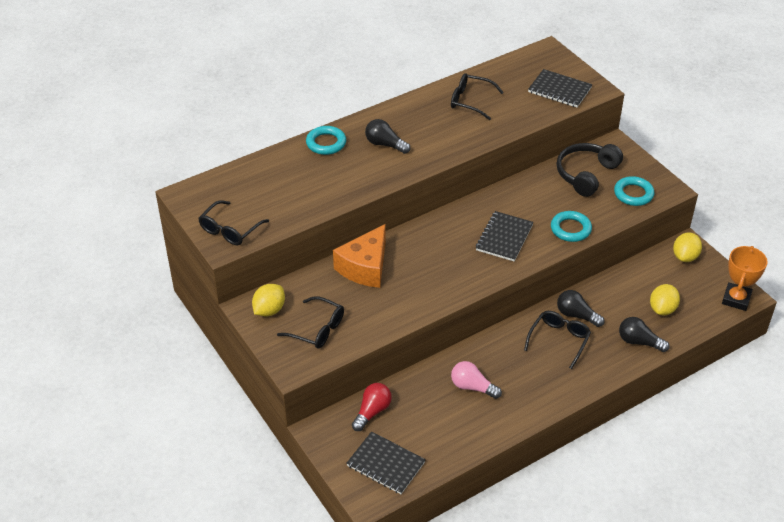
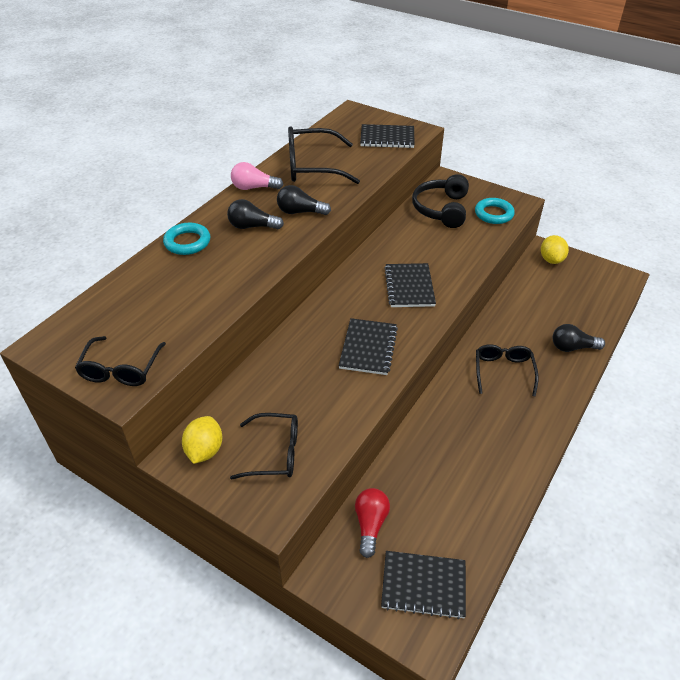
camera: 25 degrees left, 0 degrees up
(365, 267) = (288, 362): orange cheese -> none
(435, 277) = (368, 348): none -> black notebook
(470, 101) = (312, 166): black glasses -> black glasses, size x1.52
(472, 387) = (456, 452): pink light bulb -> pink light bulb (254, 188)
(570, 229) = (463, 260): turquoise ring -> none
(576, 315) = (501, 342): black light bulb -> black light bulb (300, 212)
(662, 309) = (568, 310): yellow lemon -> none
(736, 299) = (618, 282): orange trophy -> none

